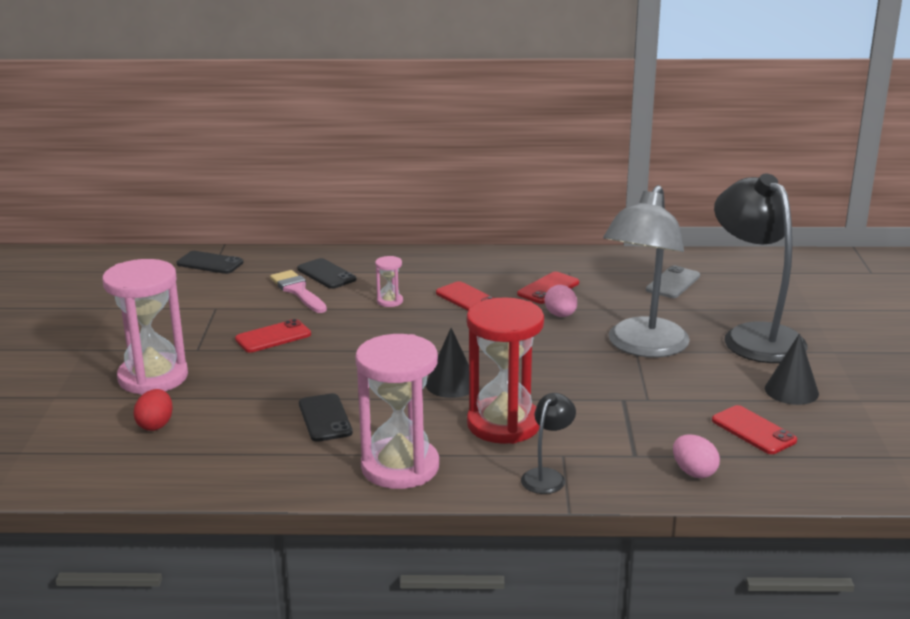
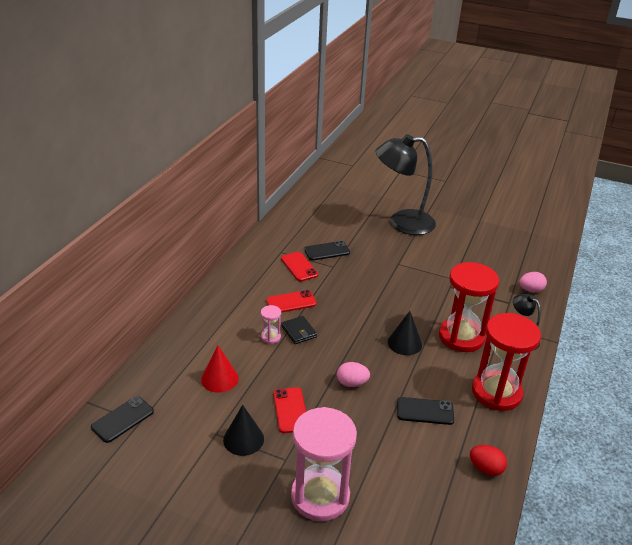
camera: 70 degrees left, 10 degrees up
(155, 425) = (398, 507): red egg -> red egg (486, 468)
(298, 291) = (219, 378): pink brush -> red cone
(326, 274) = (201, 356): black phone -> black phone (327, 251)
(400, 467) = (496, 392): pink hourglass -> red hourglass
(414, 314) = (299, 331): none -> black wallet
(560, 315) = (339, 274): pink egg -> pink egg (352, 383)
(643, 347) = (395, 260): grey lamp -> none
(673, 283) = (323, 223): grey phone -> none
(753, 430) = (497, 259): red phone -> none
(791, 391) = (463, 234): black cone -> black cone (243, 439)

